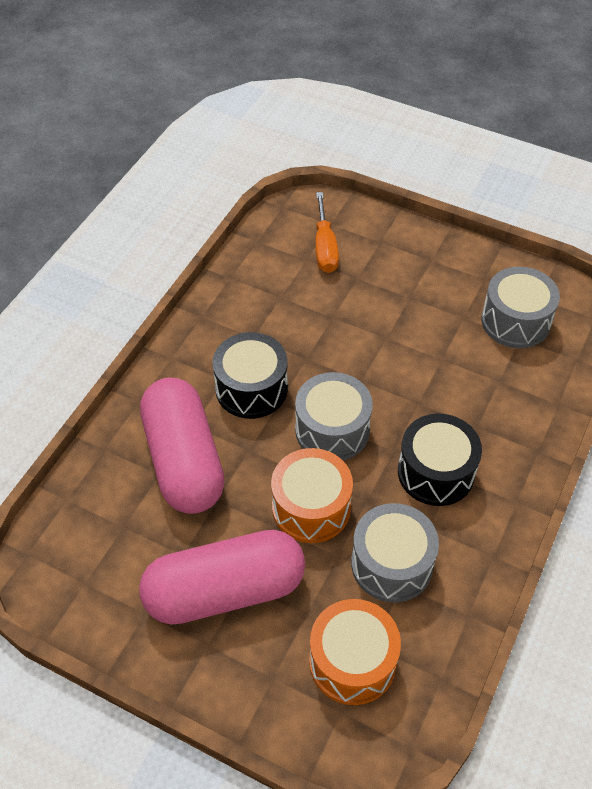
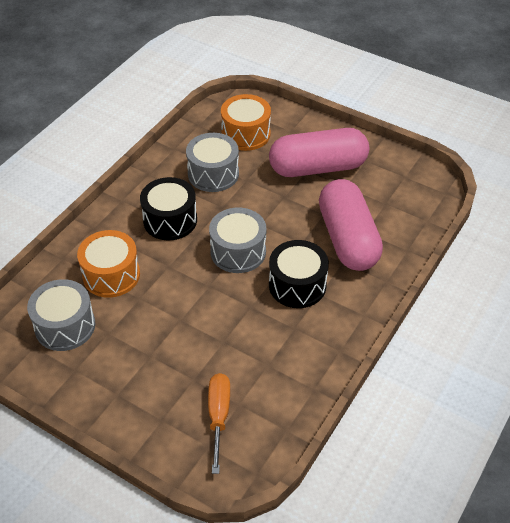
camera: 175 degrees left, 5 degrees down
(311, 507) = (260, 205): orange drum -> orange drum (111, 275)

